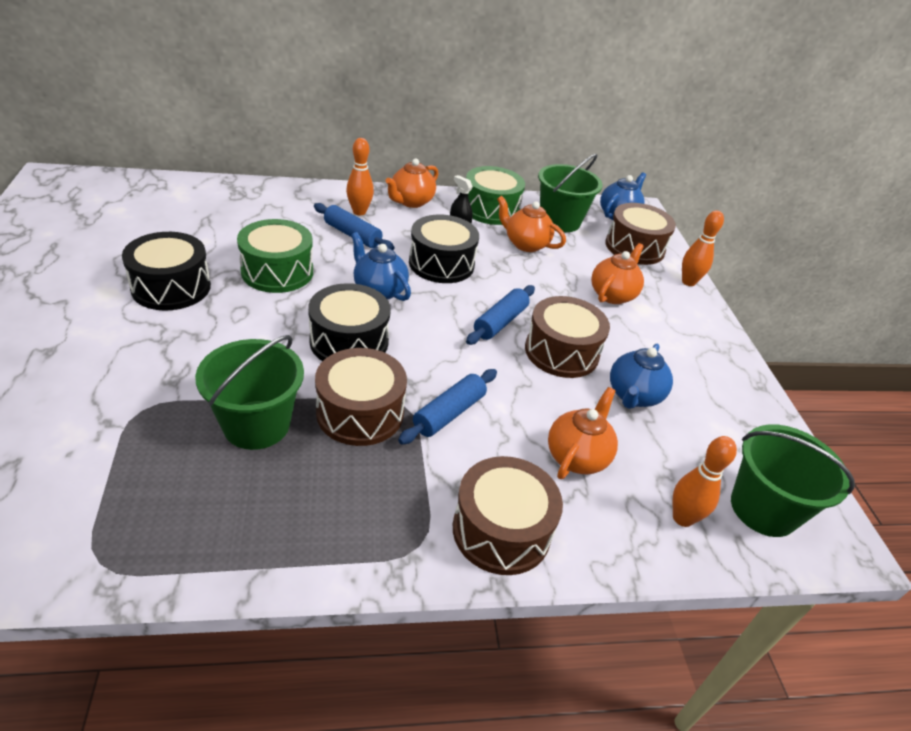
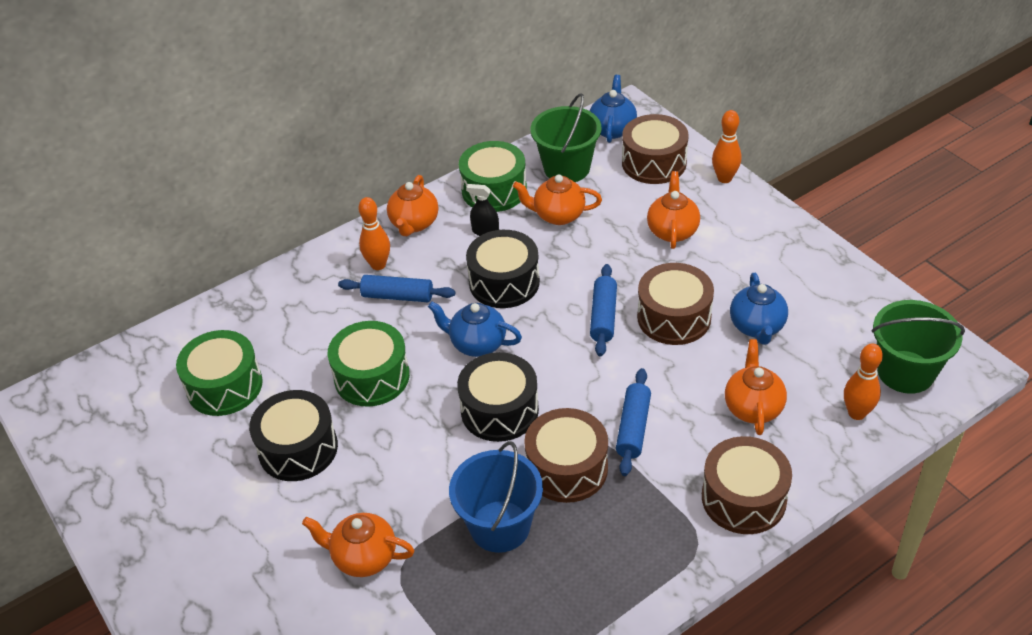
camera: 20 degrees left, 5 degrees up
(125, 385) = (364, 557): none -> orange teapot
(171, 227) = (224, 386): none -> green drum
(256, 424) = (500, 526): green bucket -> blue bucket

